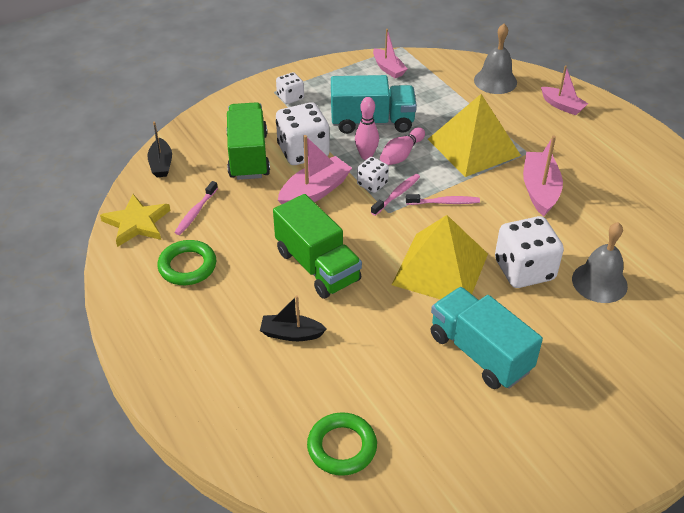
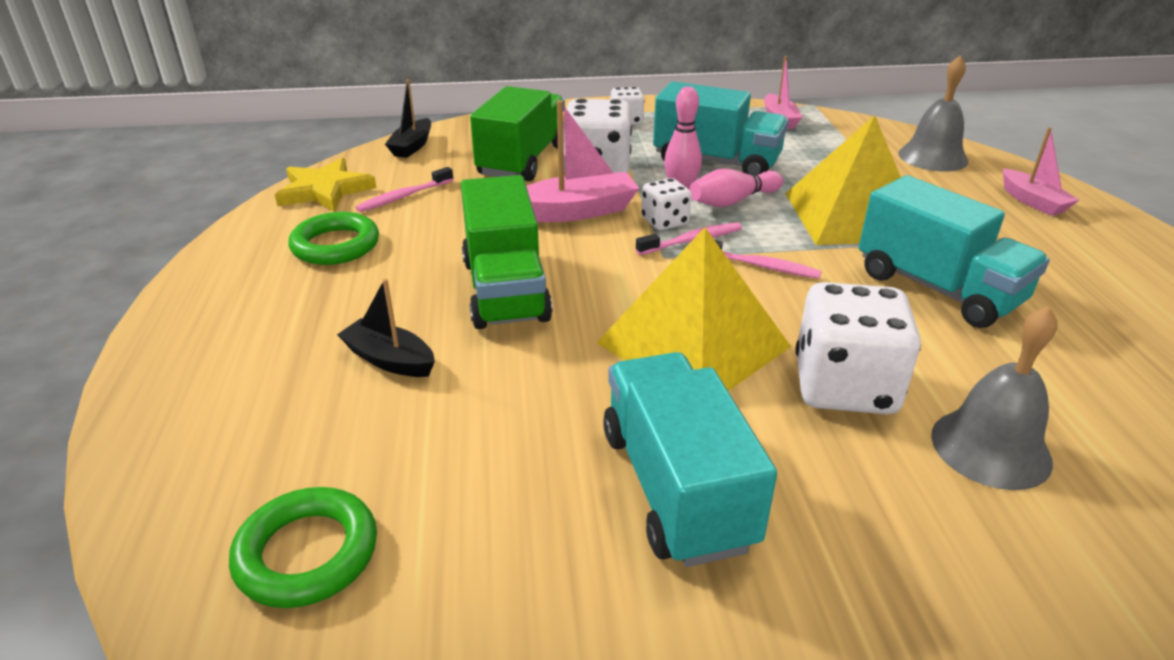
camera: 25 degrees right, 10 degrees down
(540, 190) = (937, 288): pink boat -> turquoise truck

